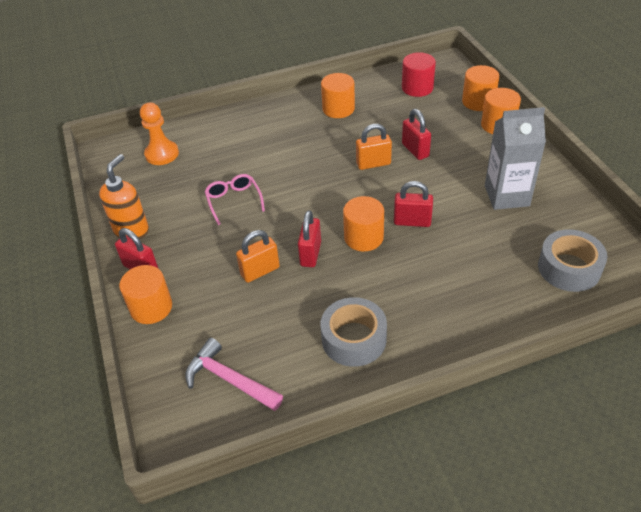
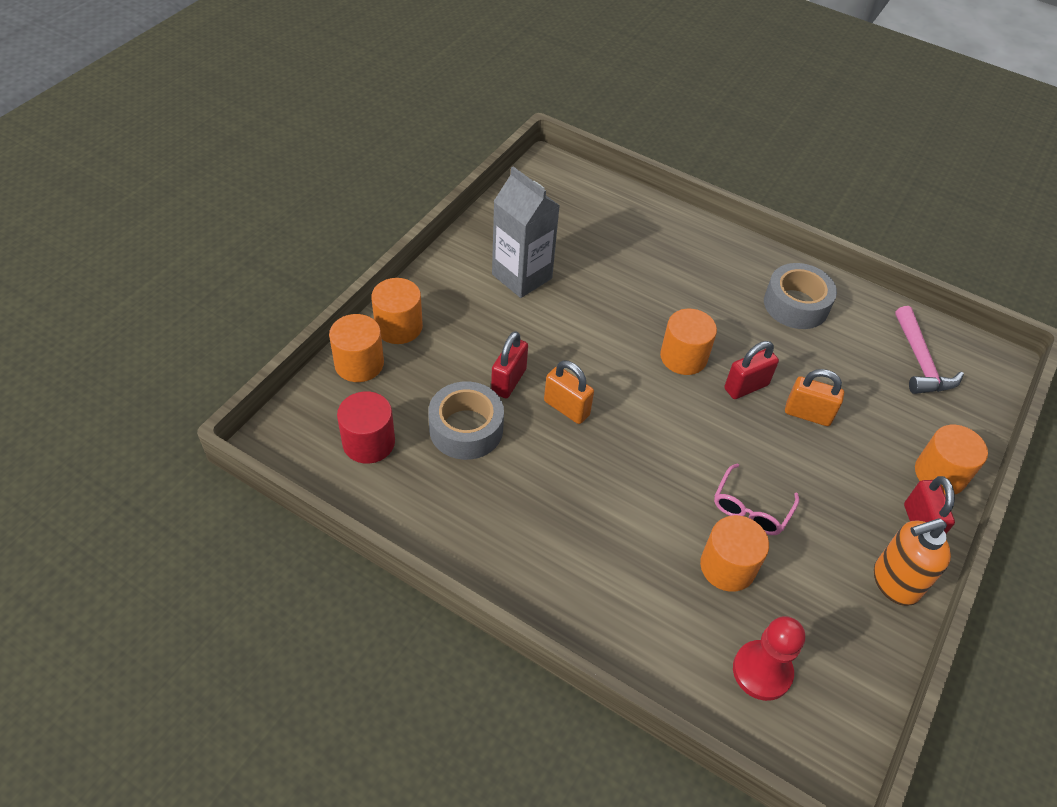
camera: 135 degrees left, 5 degrees up
(162, 154) = (762, 671): orange pawn -> red pawn
(338, 109) = (486, 509): orange cylinder -> orange cylinder (727, 566)
(412, 222) = (626, 330): red padlock -> none
(569, 268) = (582, 208): grey tape -> grey tape (466, 429)

